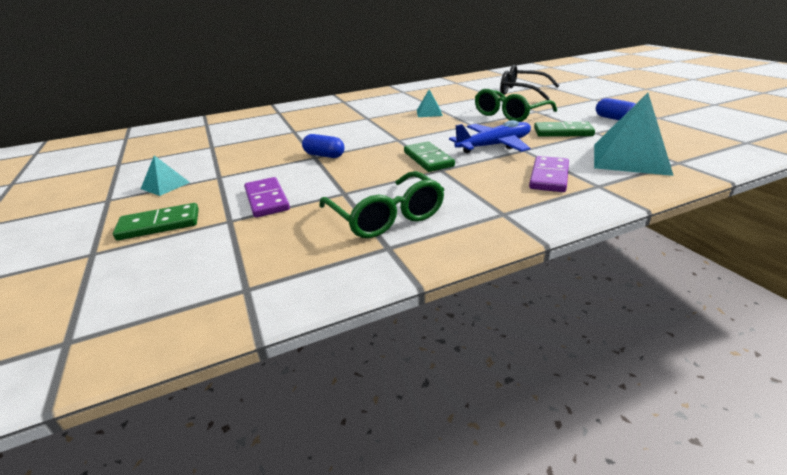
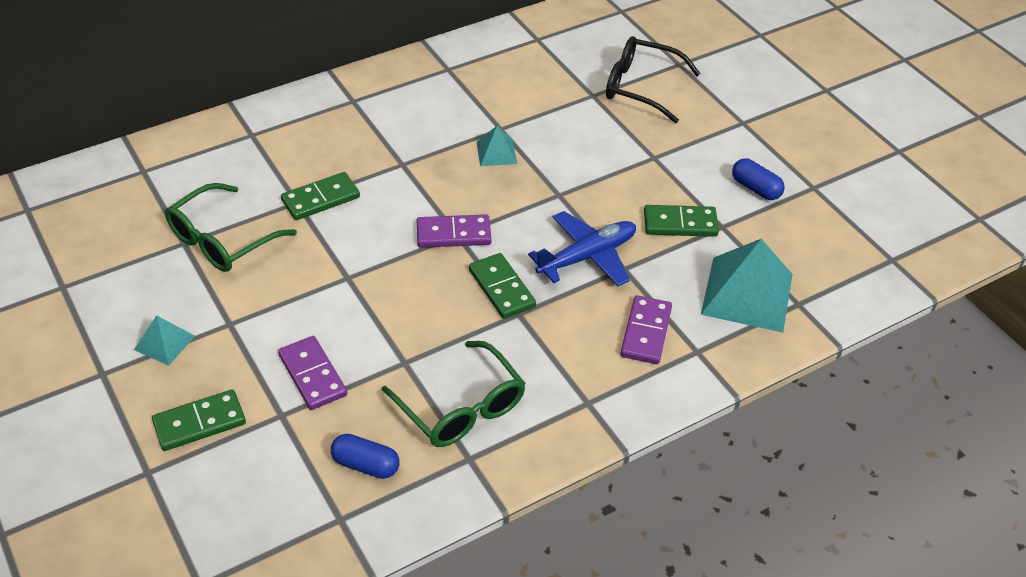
camera: 10 degrees left, 15 degrees up
(310, 130) = (321, 199): none -> green domino
(324, 155) = (360, 274): blue capsule -> blue capsule (365, 465)
(395, 139) = (453, 234): none -> purple domino
(509, 114) = (615, 166): green glasses -> green glasses (221, 240)

